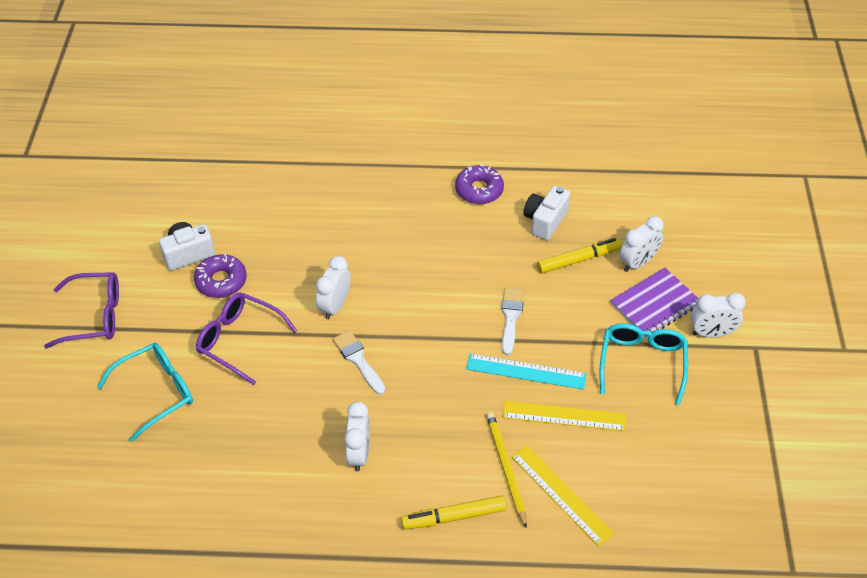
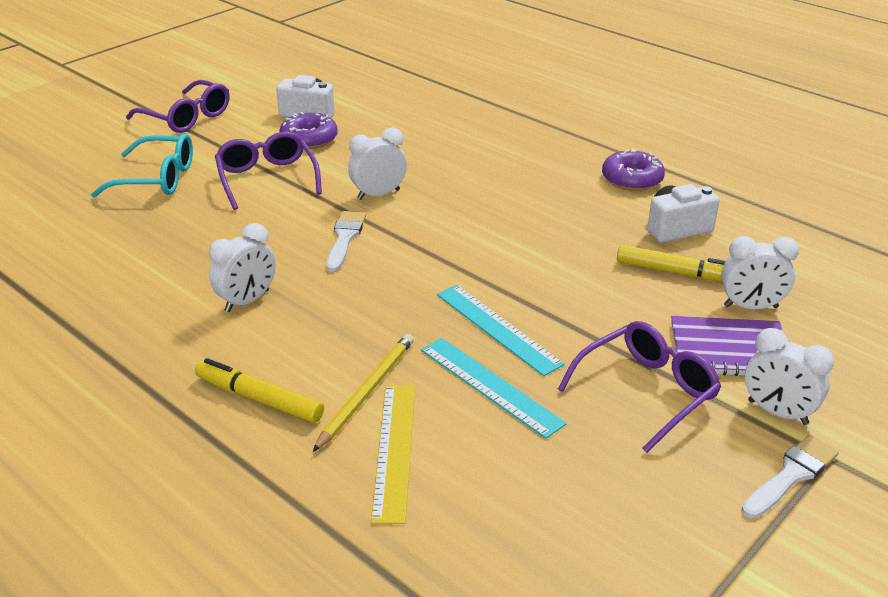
camera: 40 degrees right, 15 degrees down
(511, 317) = (539, 280): white brush -> white brush (791, 475)
(564, 416) = (490, 386): yellow ruler -> turquoise ruler
(642, 363) = (647, 391): turquoise glasses -> purple glasses

